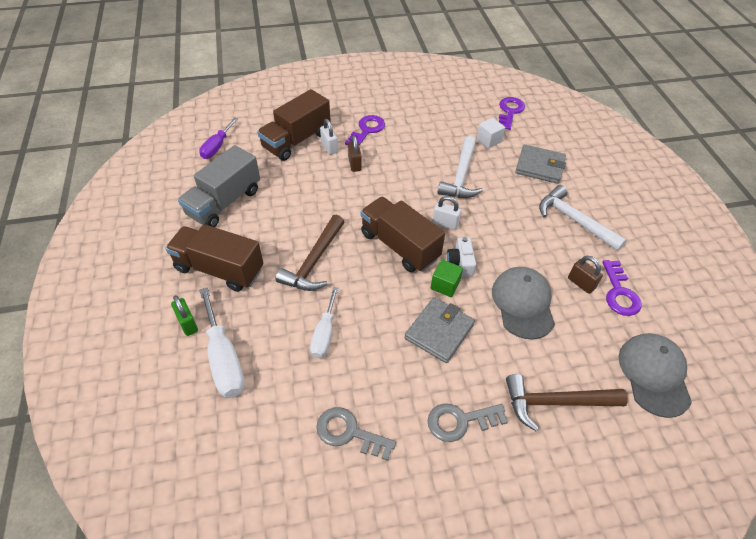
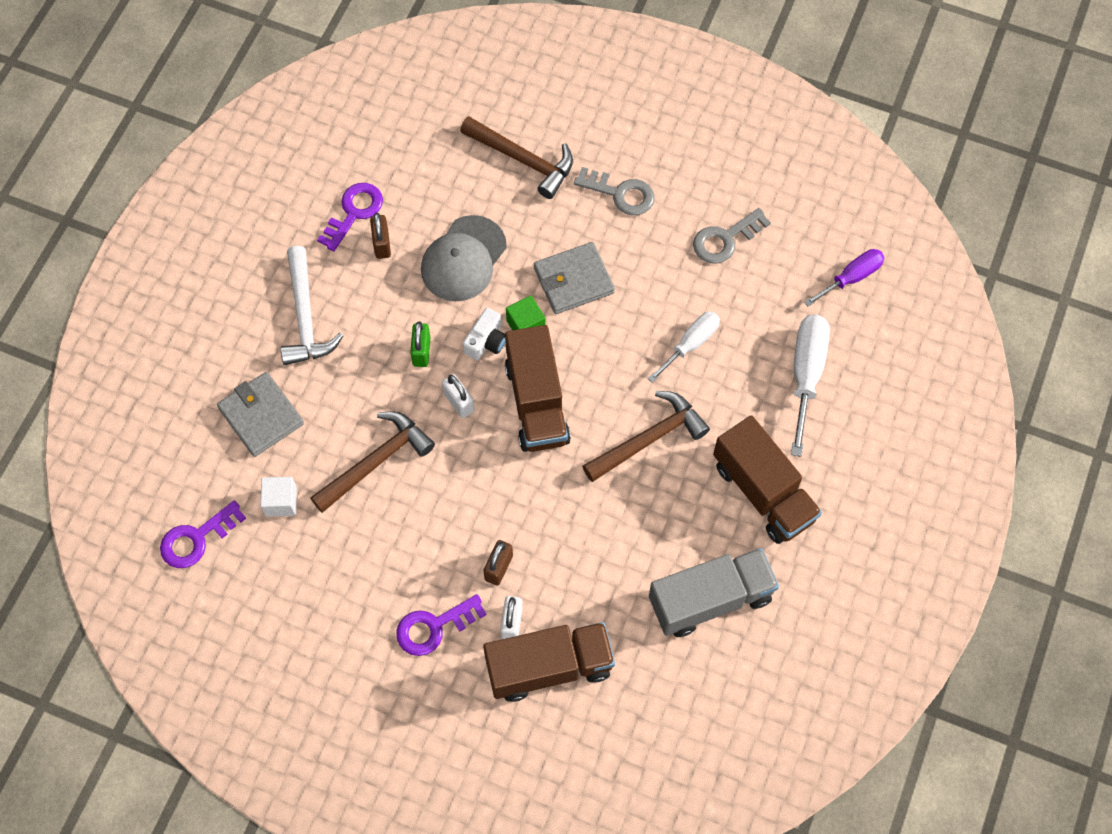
camera: 145 degrees left, 15 degrees up
(188, 324) = (827, 438): green padlock -> green padlock (421, 351)
(217, 147) = (671, 723): purple screwdriver -> purple screwdriver (851, 278)
(349, 433) = (725, 239): grey key -> grey key turned 90 degrees clockwise
(461, 176) = (376, 461): white hammer -> brown hammer
(654, 375) = (411, 130): grey cap -> none

